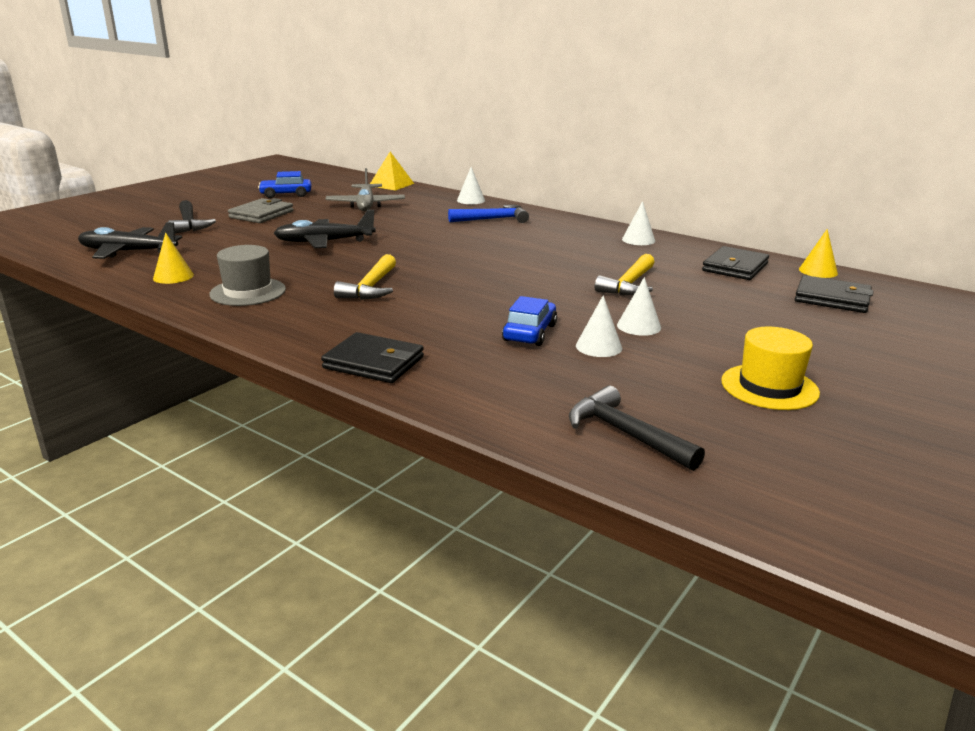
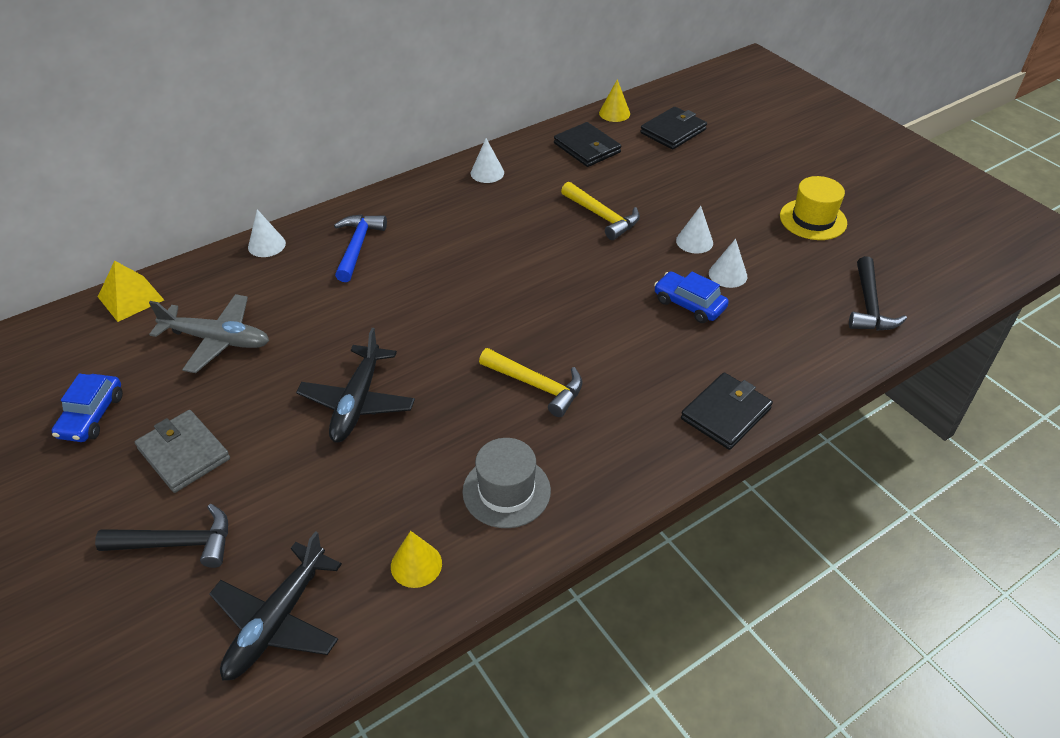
camera: 70 degrees left, 20 degrees up
(626, 434) = (869, 305): black hammer -> black hammer turned 60 degrees counterclockwise

